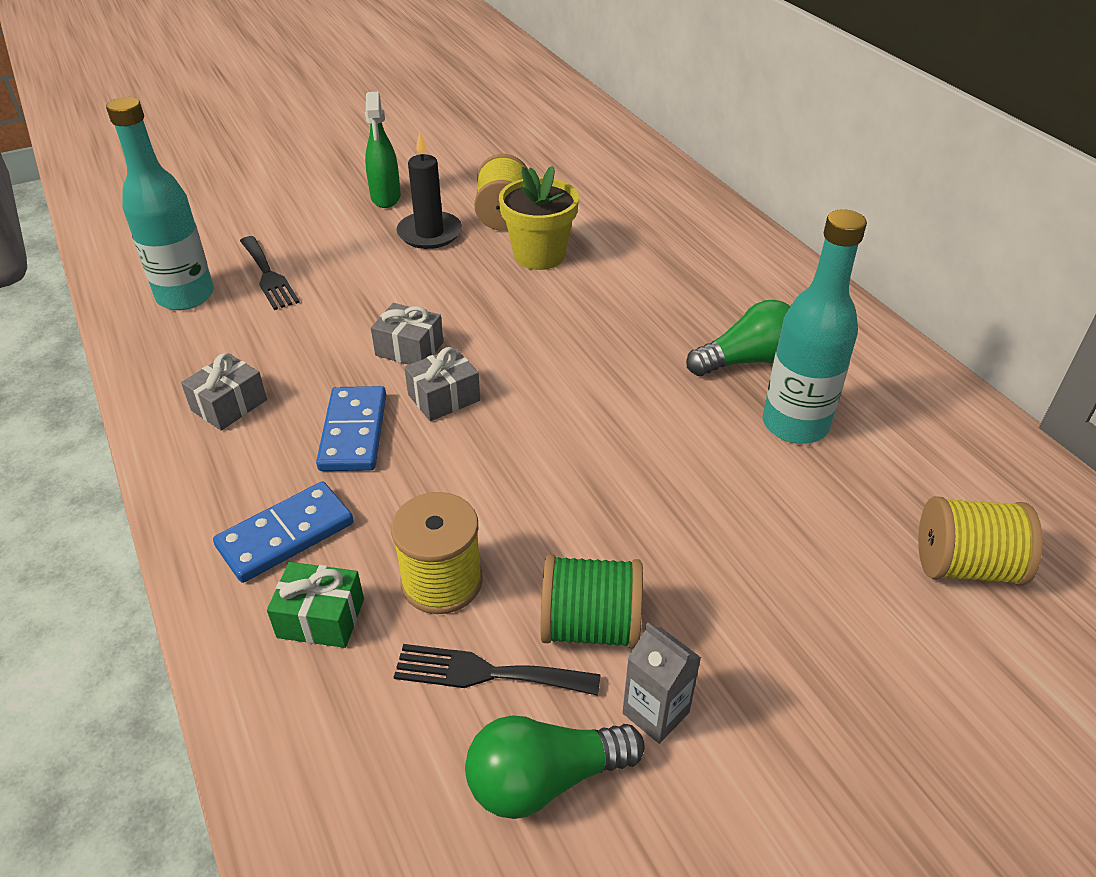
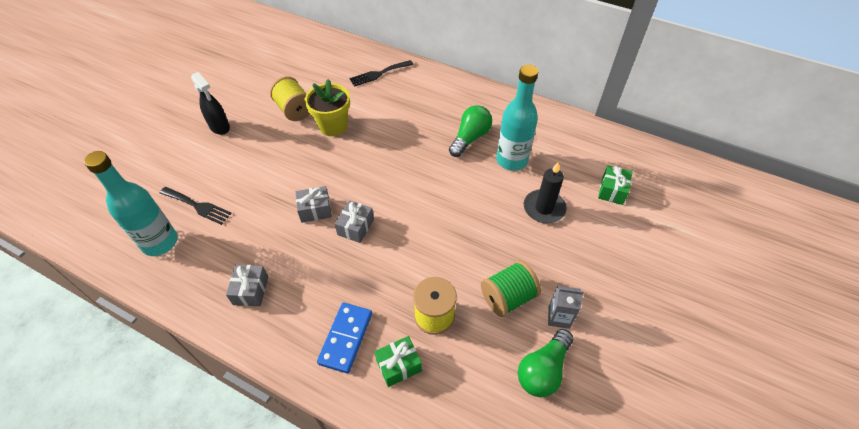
camera: 35 degrees left, 10 degrees up
(354, 432) = (329, 269): blue domino -> none
(386, 198) = (219, 127): green spray bottle -> black spray bottle
(429, 233) = (265, 138): black candle -> black candle (544, 208)
(487, 673) = (486, 343): black fork -> black fork (379, 74)
(964, 566) = (612, 191): yellow spool -> green gift

